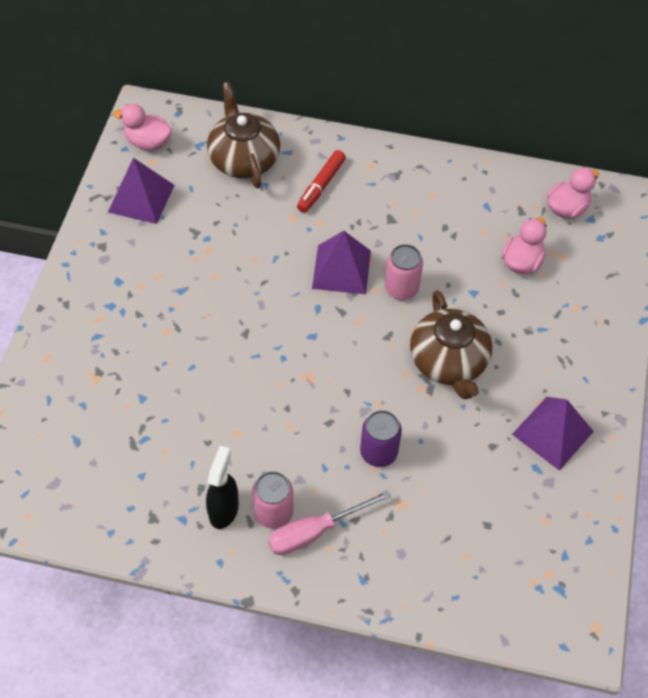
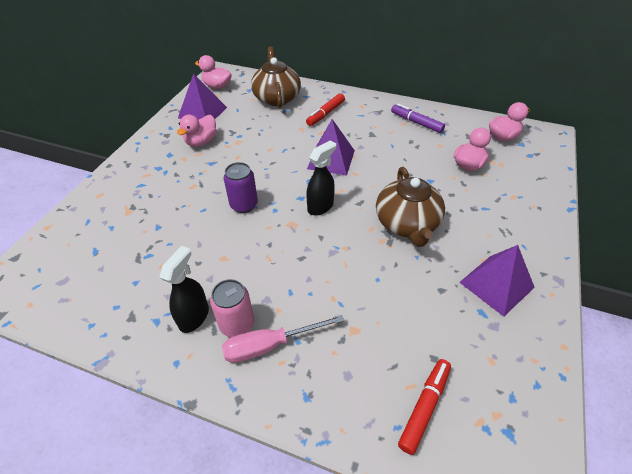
camera: 10 degrees right, 10 degrees down
(156, 254) = (201, 142): none -> pink duck
(340, 347) = (320, 207): none -> black spray bottle
(378, 452) = (339, 285): purple can -> purple can (244, 205)
(401, 289) = (374, 174): pink can -> none
(450, 192) = (416, 122): none -> purple marker
(480, 575) = (424, 407): none -> red marker

